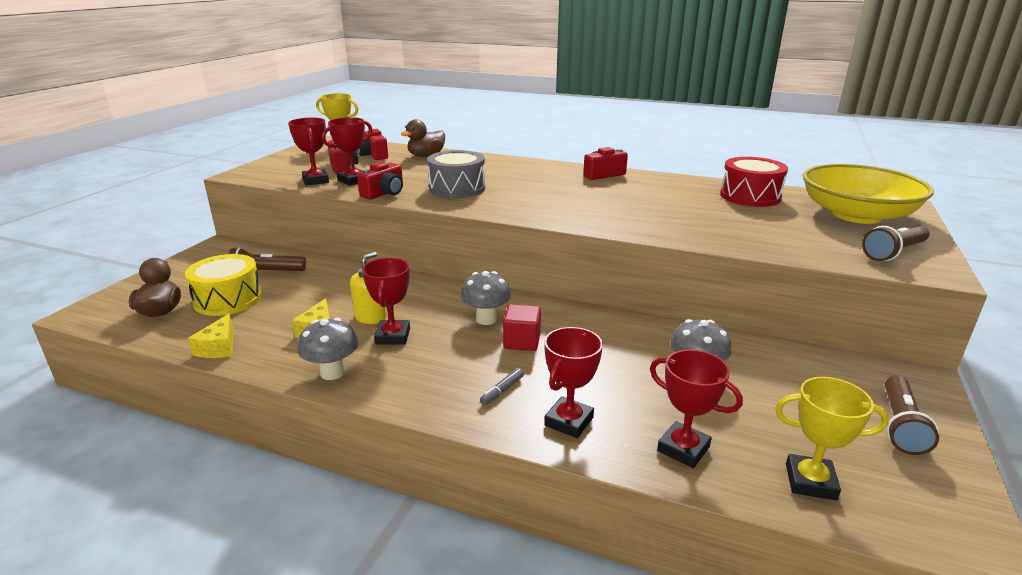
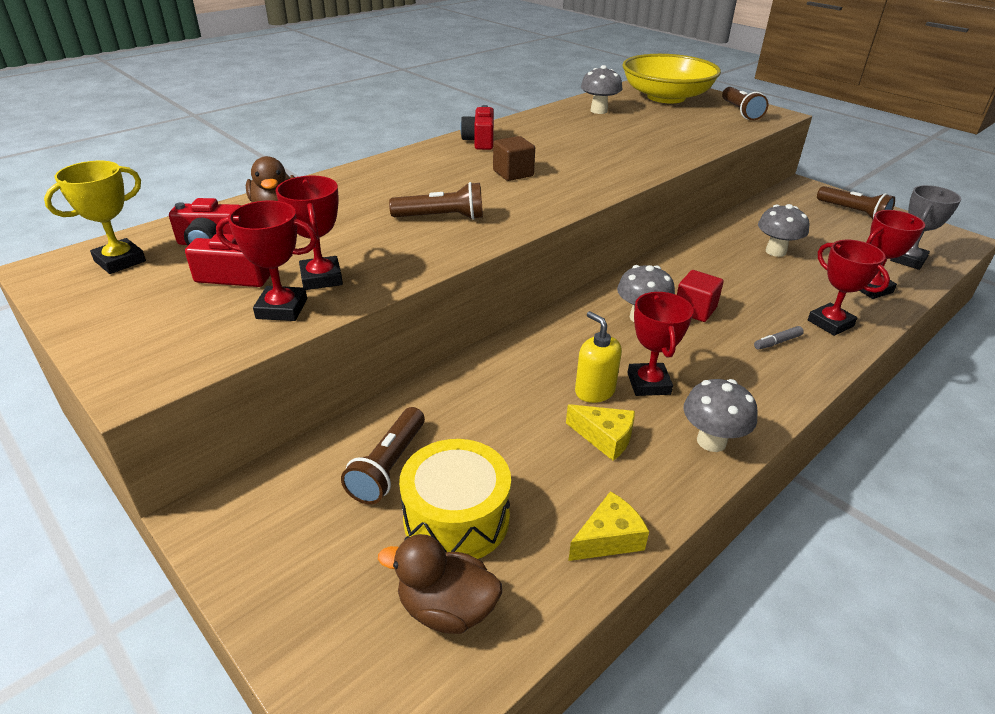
camera: 65 degrees left, 10 degrees up
(219, 347) = (608, 538): yellow cheese -> yellow cheese turned 60 degrees counterclockwise
(384, 193) = (408, 265): red camera -> none
(393, 336) = (648, 384): red trophy -> red trophy turned 60 degrees clockwise
(457, 188) = (441, 217): grey drum -> brown flashlight
(502, 391) = (777, 342): grey marker -> grey marker turned 90 degrees clockwise
(556, 192) = (513, 173): none -> brown cube
(750, 196) = (599, 111): red drum -> grey mushroom
(810, 481) = (908, 260): yellow trophy -> grey trophy

